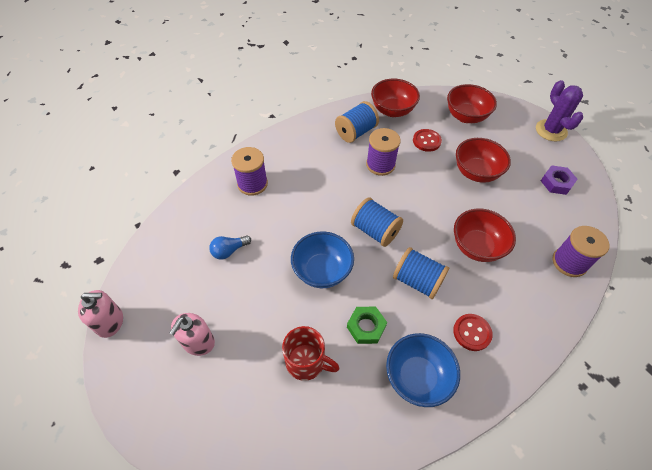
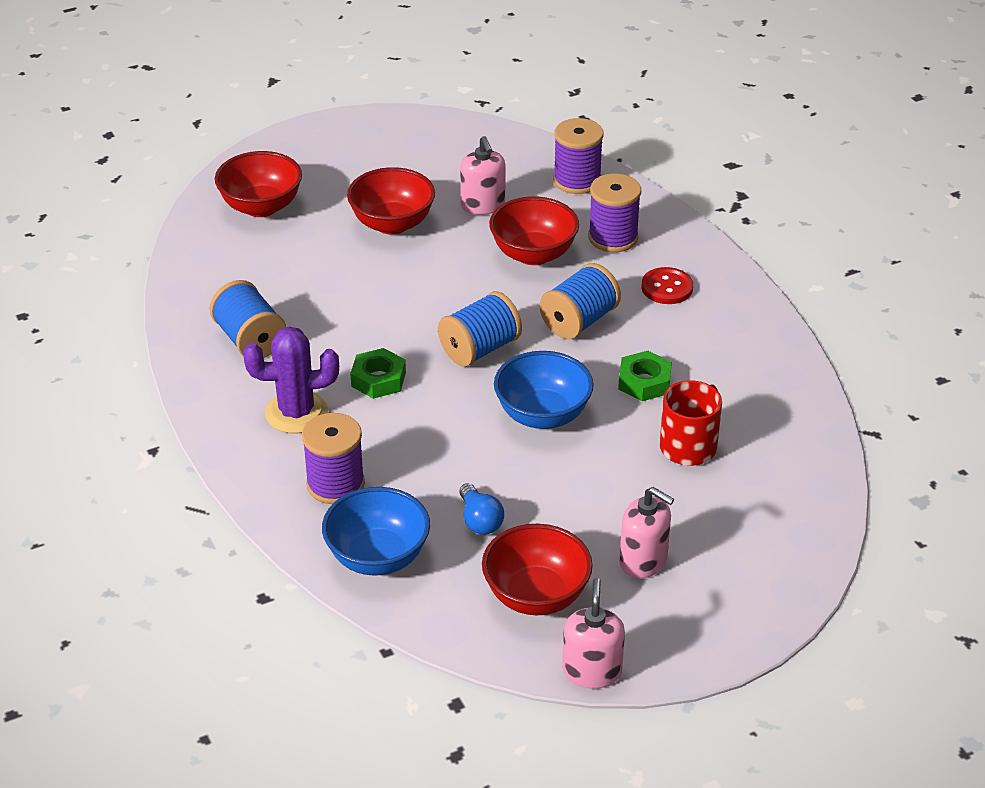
camera: 80 degrees left, 15 degrees down
(337, 188) = (378, 379): none -> green nut
(380, 165) = (341, 322): purple spool -> purple spool (613, 238)
(392, 110) = (210, 287): red bowl -> red bowl (536, 596)
(417, 377) = (722, 347): blue bowl -> blue bowl (377, 557)
(426, 141) = (304, 261): red button -> none
(515, 213) = (483, 205): none -> pink soap dispenser
(551, 130) = (328, 129): purple cactus -> purple cactus (296, 413)
(556, 183) = (437, 153): purple nut -> none

